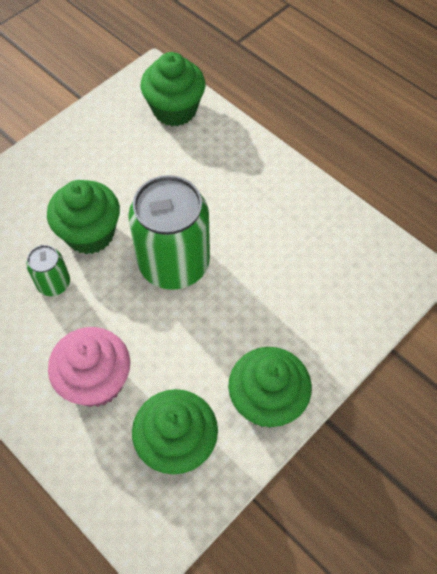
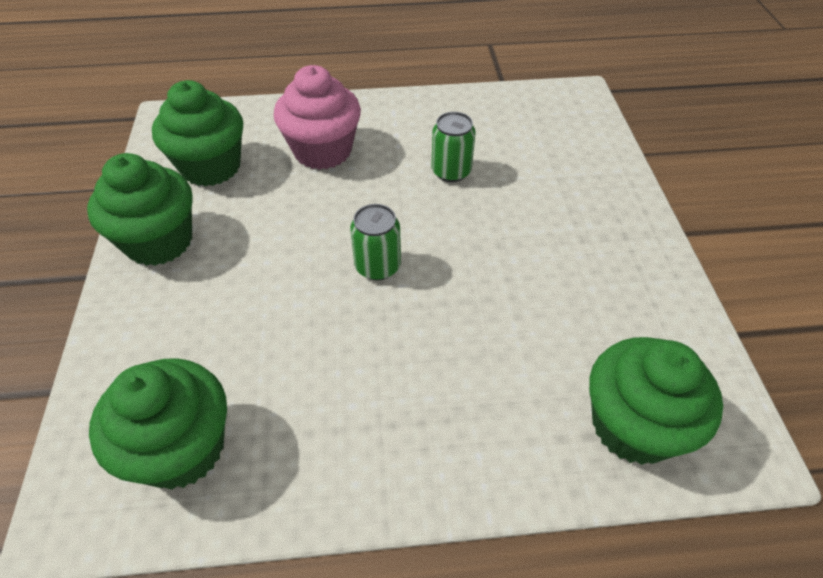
camera: 130 degrees right, 10 degrees down
(90, 233) = (486, 223): green cupcake -> green cupcake (182, 448)
(174, 263) = (377, 266): green can -> green can, size x0.47

